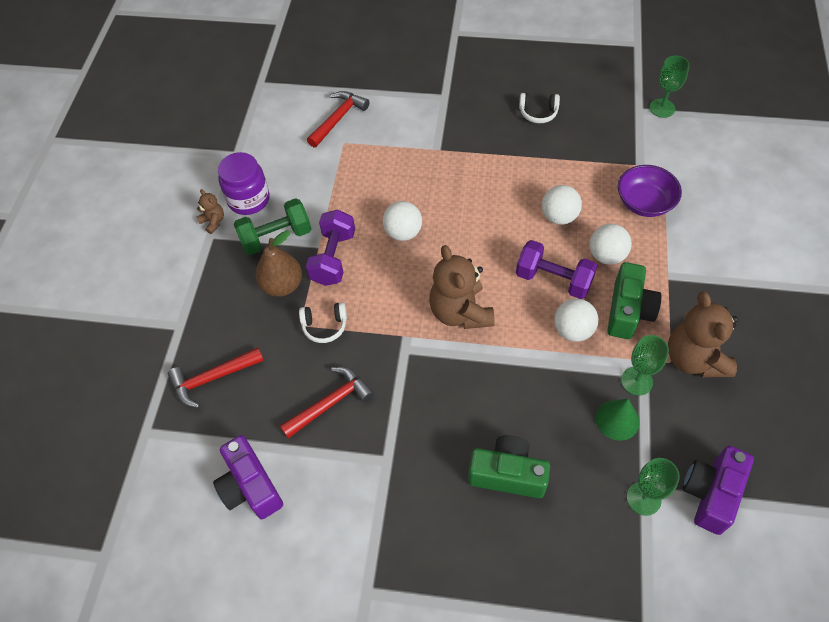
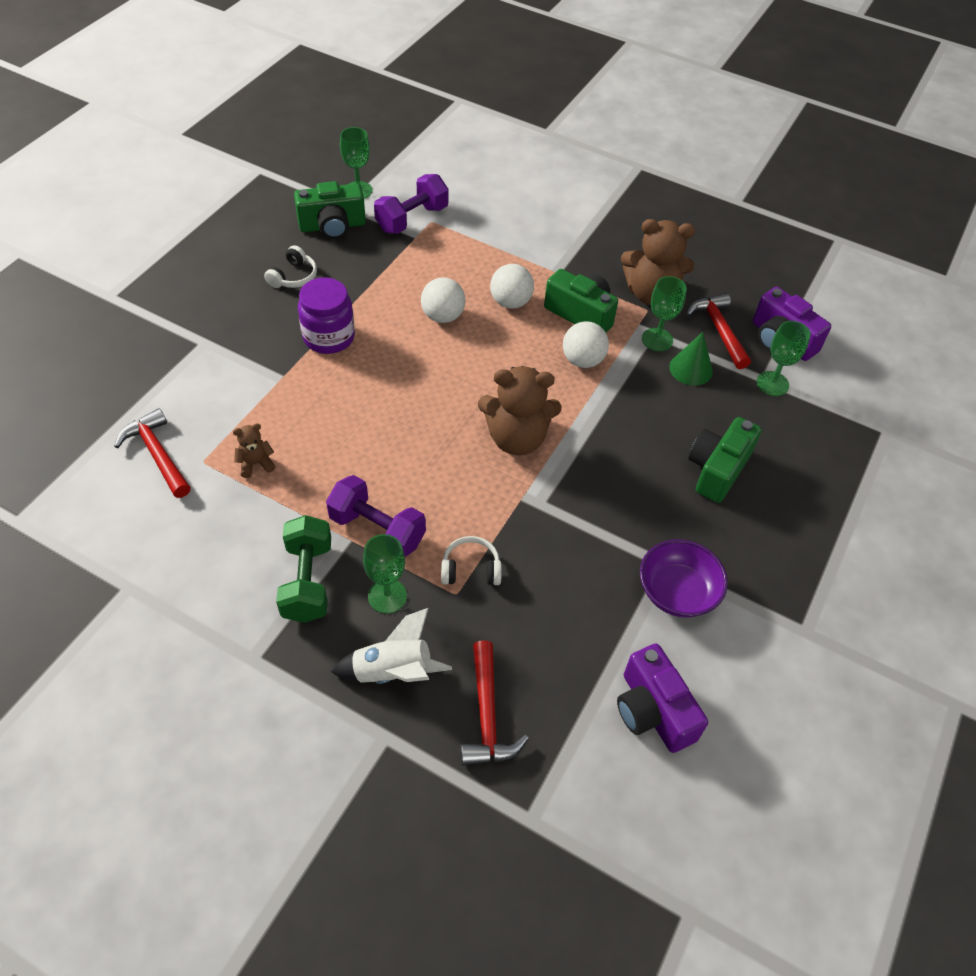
camera: 75 degrees left, 5 degrees down
(213, 222) = (233, 649): brown teddy bear -> brown teddy bear (256, 464)
(226, 311) = (393, 671): none -> white rocket
(249, 199) = (223, 595): purple jar -> purple jar (329, 337)
(250, 487) = (652, 711): purple camera -> purple camera turned 75 degrees clockwise
(282, 285) = (387, 596): brown pear -> green goblet
(324, 326) = (470, 569): white headphones -> white headphones turned 105 degrees counterclockwise
(330, 403) = (577, 595): red hammer -> red hammer (719, 330)
(403, 232) = (382, 450): white ball -> none
(553, 279) = (517, 351): purple dumbbell -> purple dumbbell (412, 219)
(608, 111) = (332, 226): none -> green camera
(644, 203) = (465, 251): purple bowl -> purple bowl (677, 592)

